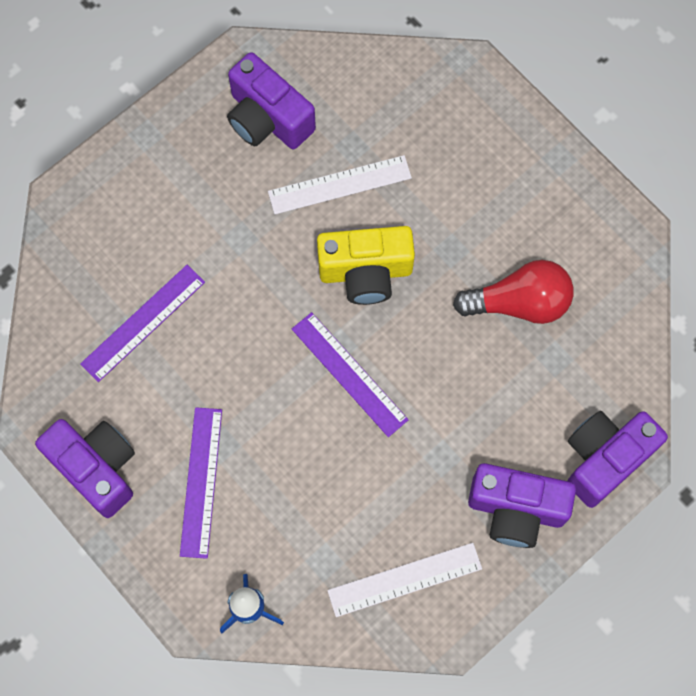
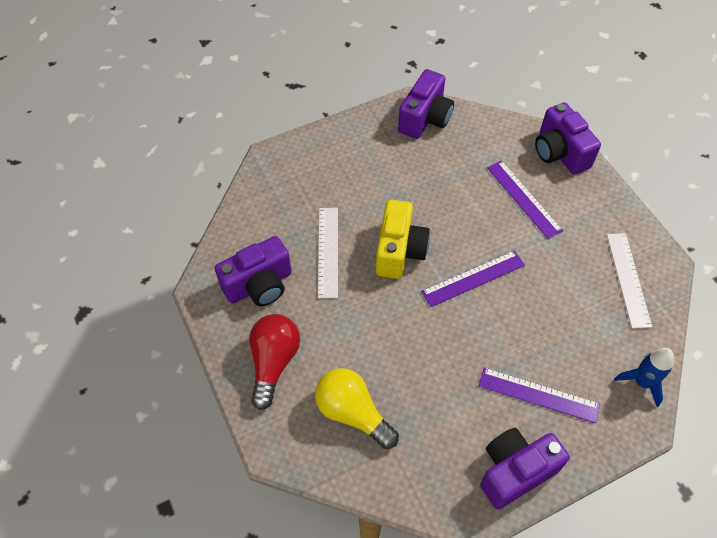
camera: 75 degrees left, 15 degrees down
(126, 271) = (352, 413): none -> yellow light bulb
(143, 322) = (399, 409): purple ruler -> purple ruler (523, 198)
(516, 509) = (586, 206): purple camera -> purple camera (425, 118)
(519, 302) = (445, 170): red light bulb -> red light bulb (273, 362)

